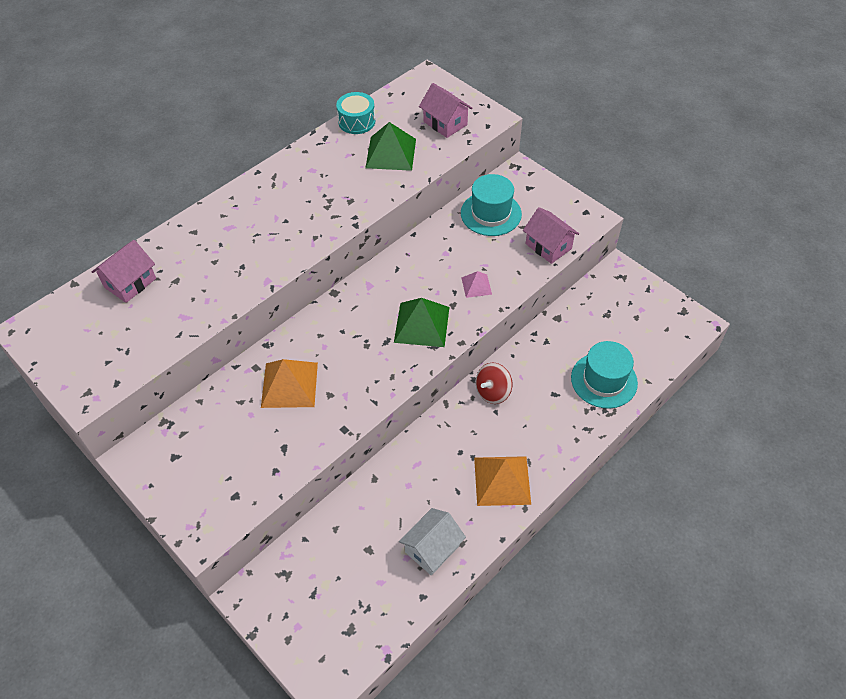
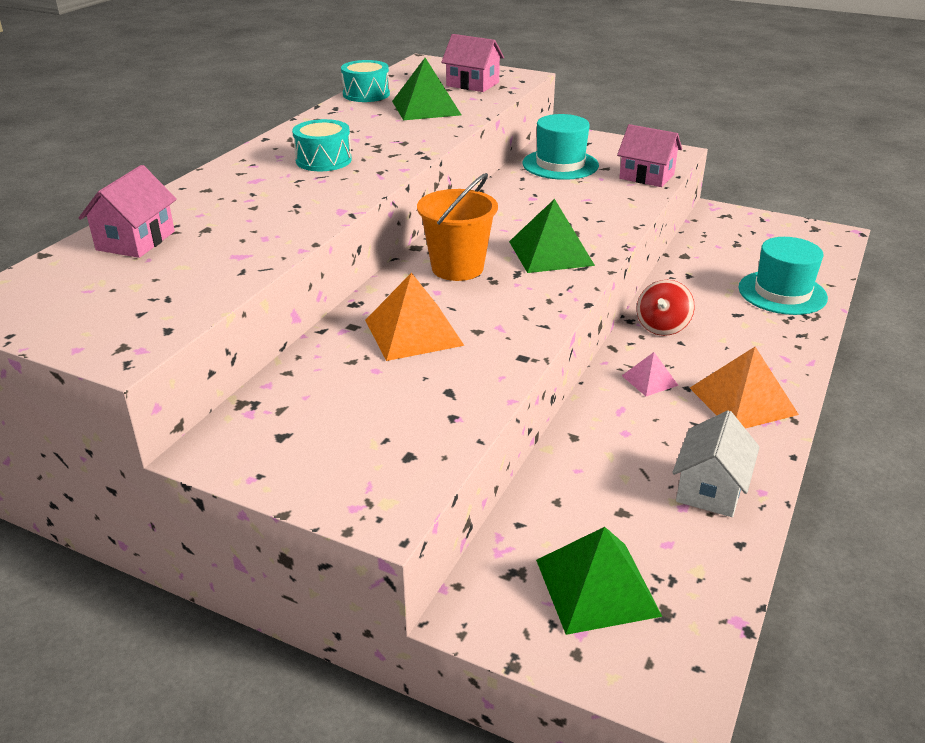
camera: 20 degrees left, 20 degrees down
(284, 212) = (323, 160): none -> turquoise drum
(323, 599) = (597, 587): none -> green pyramid
(350, 324) = (457, 268): none -> orange bucket
(476, 286) = (591, 215): pink pyramid -> pink pyramid (649, 380)

